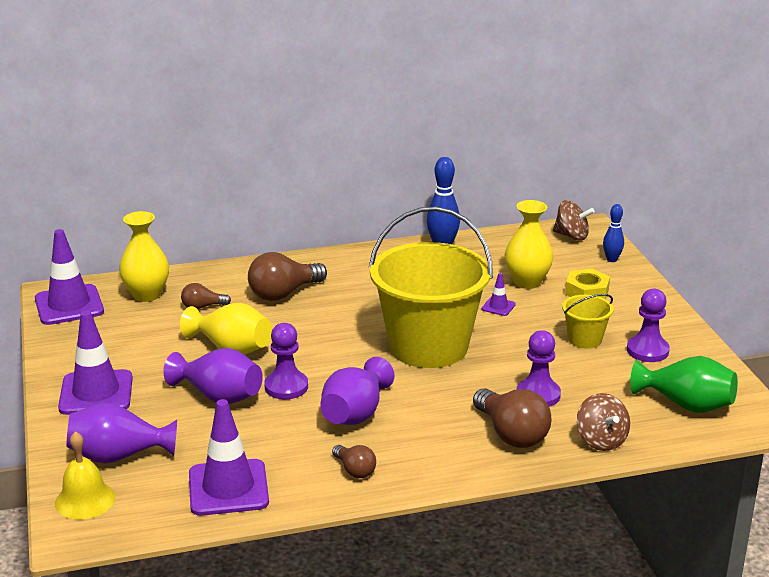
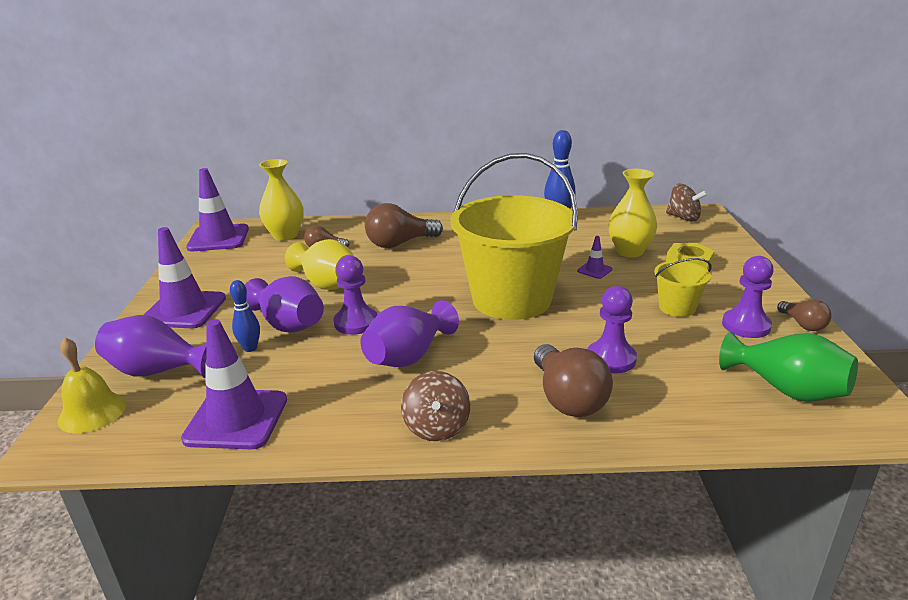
camera: 15 degrees right, 0 degrees up
(354, 470) = (377, 417): brown light bulb -> brown light bulb (803, 324)
(601, 440) = (673, 420): brown spinning top -> brown spinning top (436, 427)
(612, 259) = (720, 239): blue bowling pin -> blue bowling pin (250, 348)

